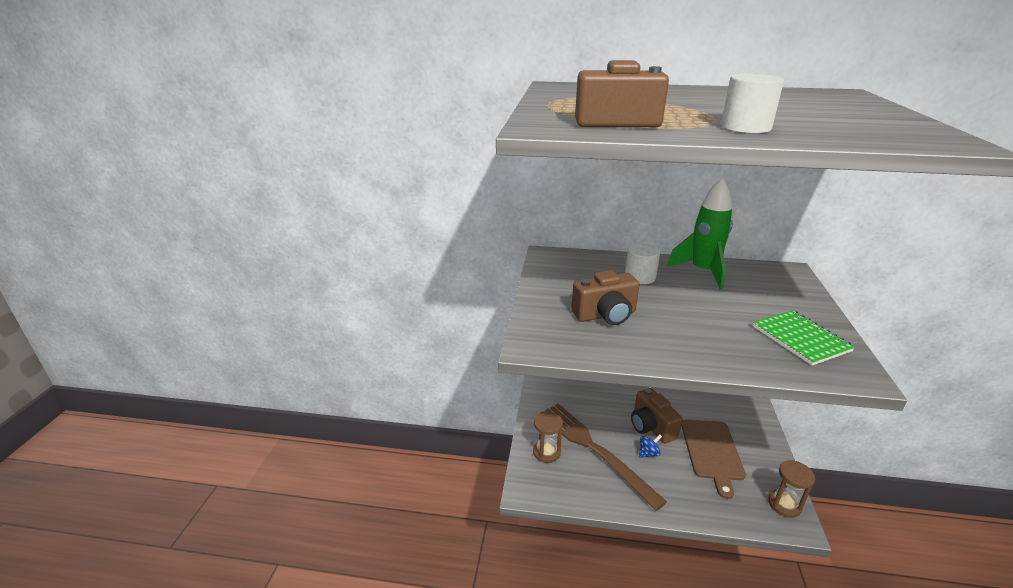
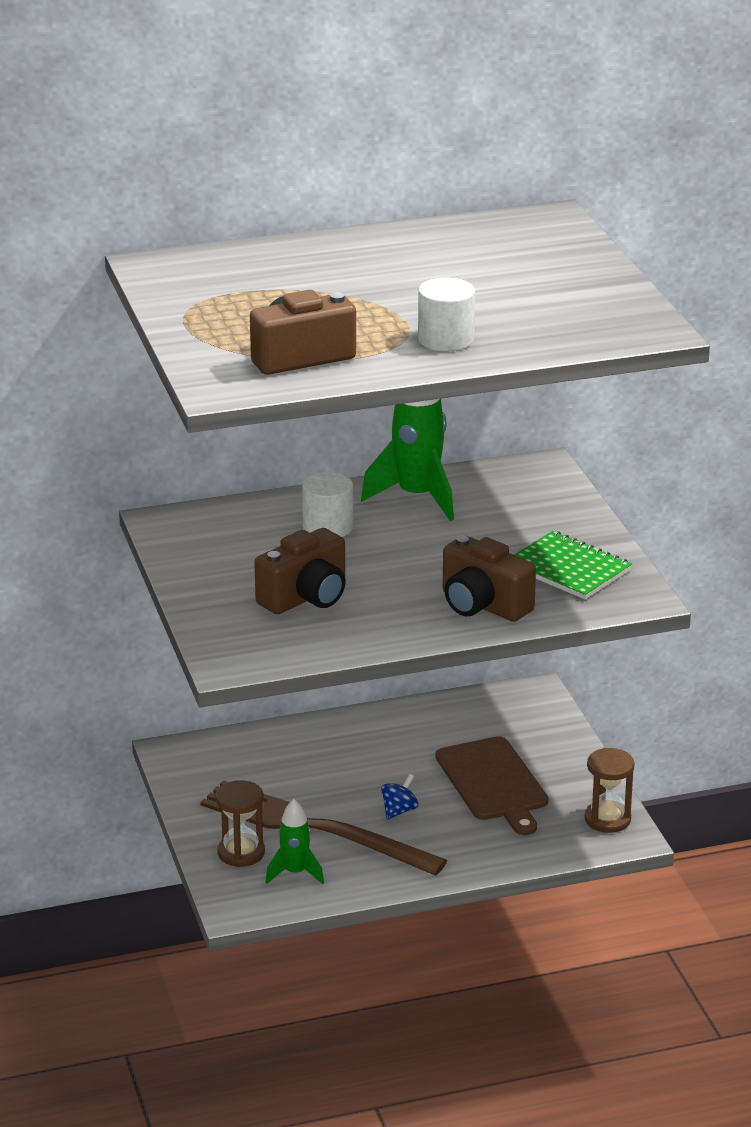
camera: 25 degrees left, 0 degrees up
(570, 477) = (295, 873): none -> green rocket
(651, 427) = (390, 774): brown camera -> brown camera (483, 605)

